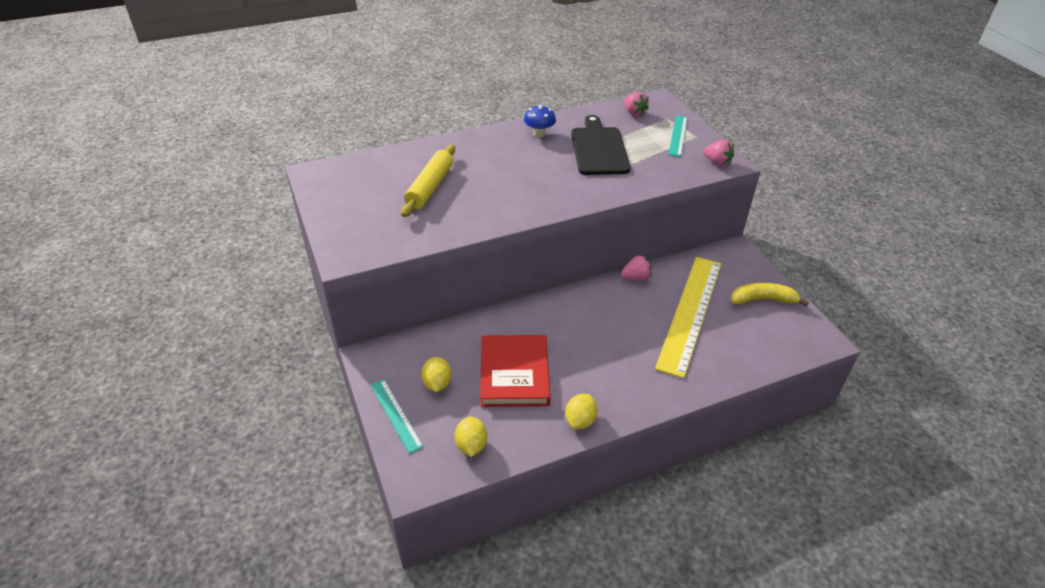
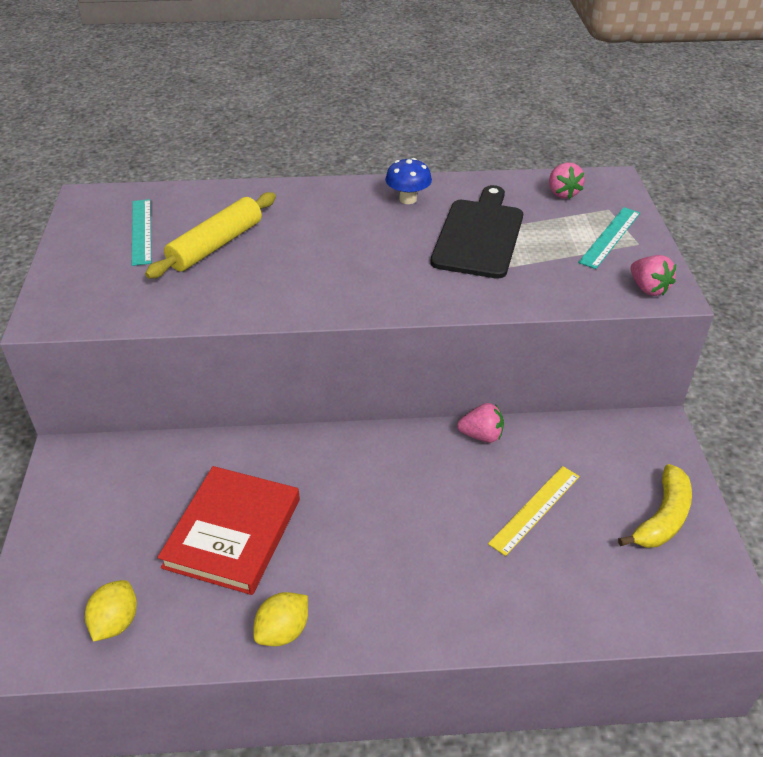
camera: 20 degrees right, 0 degrees up
(395, 415) = (48, 547): turquoise ruler -> turquoise ruler (141, 231)
(437, 383) = (125, 518): yellow lemon -> none
(690, 313) = (535, 509): yellow ruler -> yellow ruler, size x0.49
(763, 300) = (662, 518): yellow banana -> yellow banana turned 105 degrees clockwise

